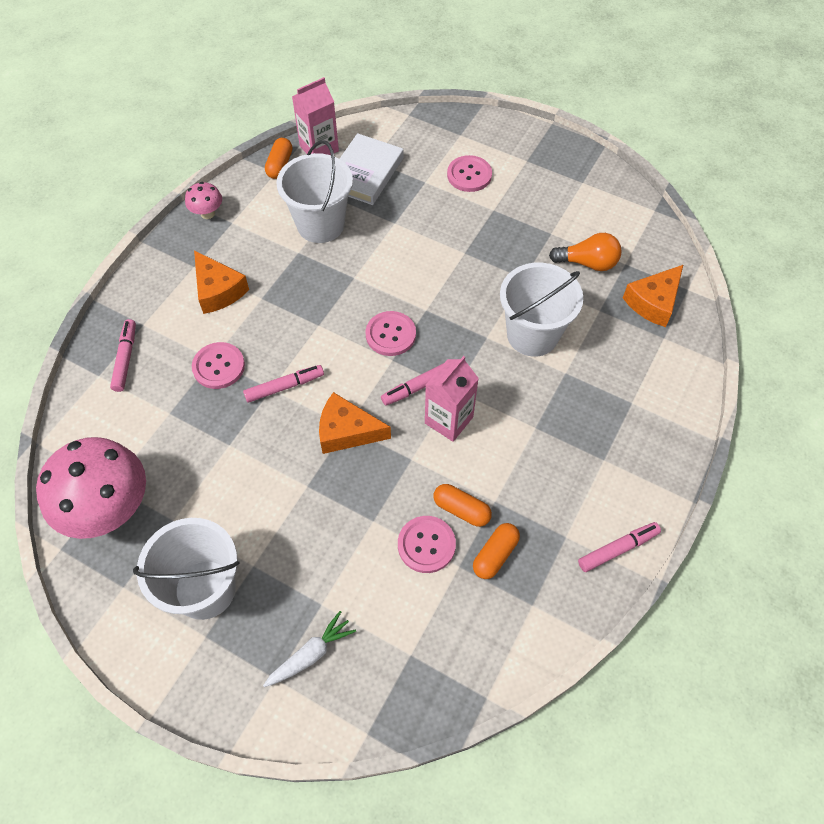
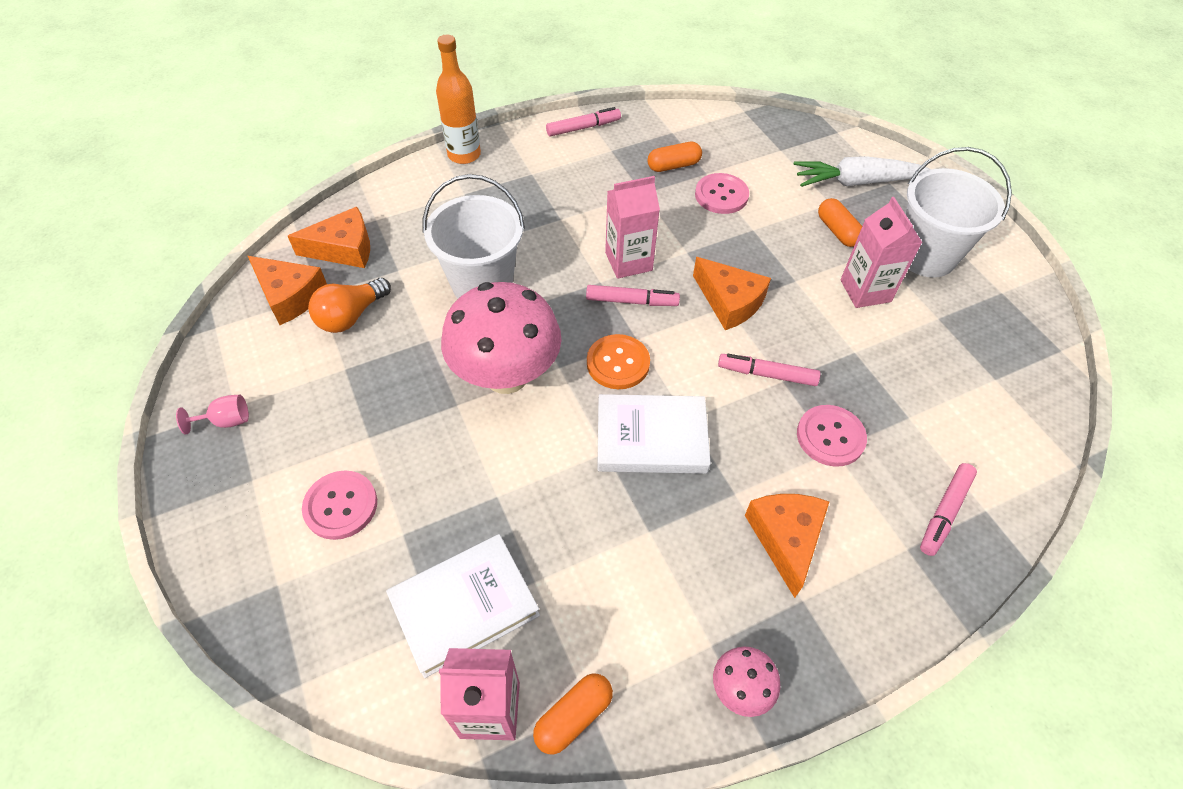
camera: 145 degrees left, 5 degrees down
(110, 509) = (1002, 358): pink mushroom -> pink mushroom (506, 375)
(244, 511) = (865, 291): none -> pink carton
(311, 654) = (855, 182): white carrot -> white carrot, size x1.55
(320, 224) = (591, 556): white bucket -> none
(333, 300) = (651, 438): none -> white book
(390, 334) = (618, 363): pink button -> orange button
(461, 509) = (674, 201): orange capsule -> orange capsule (837, 231)
(576, 174) = (226, 421): none -> pink goblet
(588, 263) = (351, 316): orange light bulb -> orange light bulb turned 90 degrees counterclockwise
(617, 549) = (583, 128): pink marker -> pink marker turned 150 degrees clockwise
(640, 252) = (290, 296): none -> orange cheese
(678, 442) = (464, 155): none -> orange bottle

